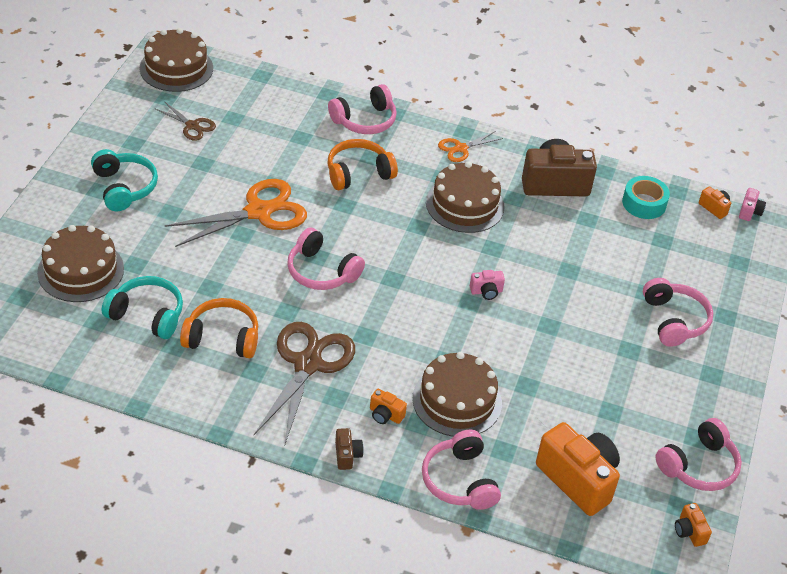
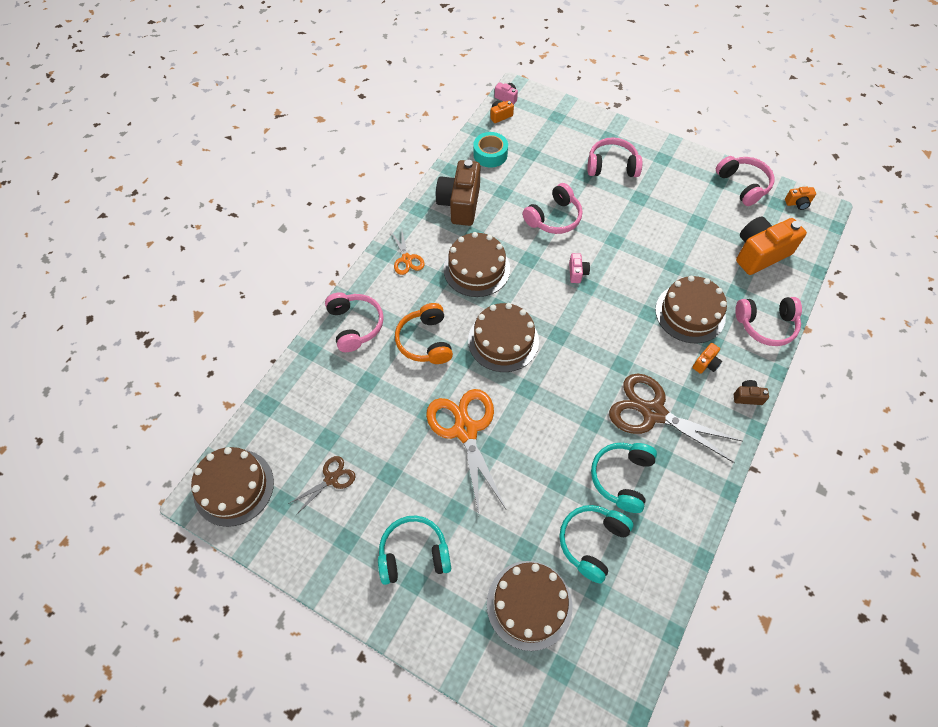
camera: 75 degrees left, 15 degrees up
(222, 337) = (622, 478): orange headphones -> turquoise headphones
(321, 271) = (546, 388): pink headphones -> pink headphones (554, 218)
(374, 233) = (503, 340): none -> brown cake

